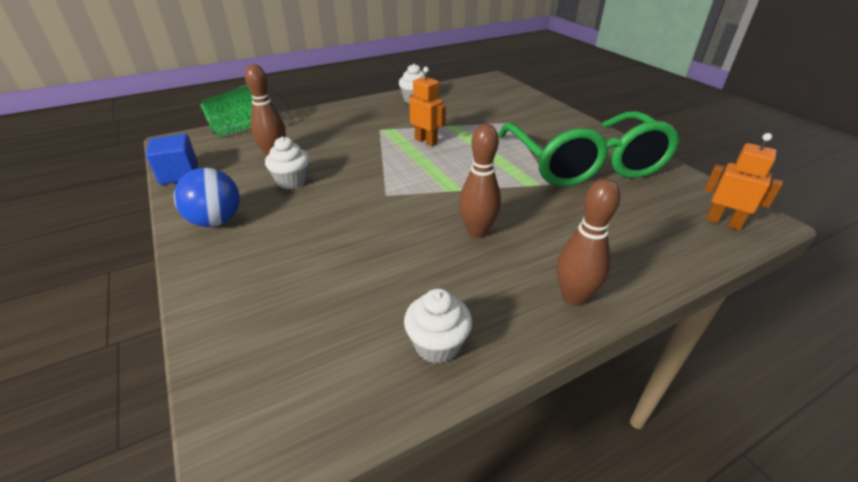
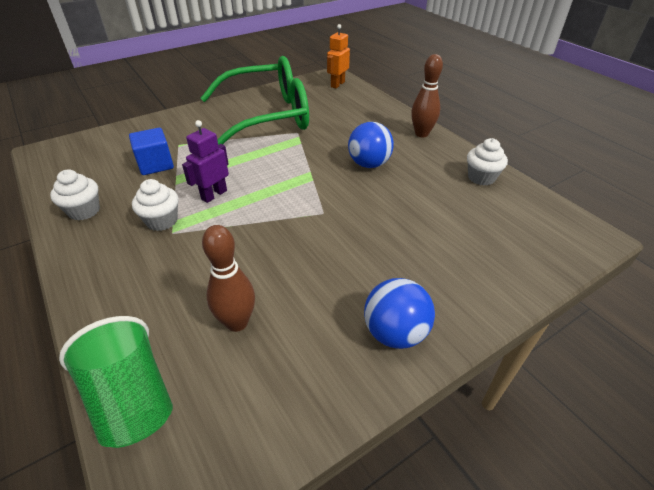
camera: 95 degrees left, 5 degrees up
(179, 174) = (290, 431): blue cube -> blue cube (156, 164)
(292, 181) = (303, 287): white cupcake -> white cupcake (162, 221)
(426, 141) = (214, 195): orange robot -> purple robot
(477, 232) = (369, 164): brown bowling pin -> blue ball

